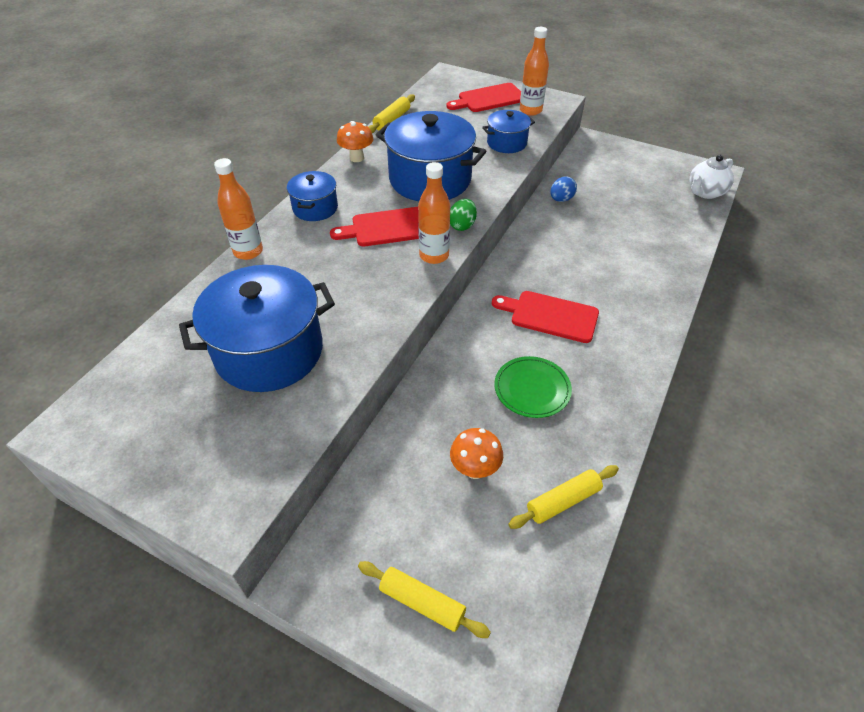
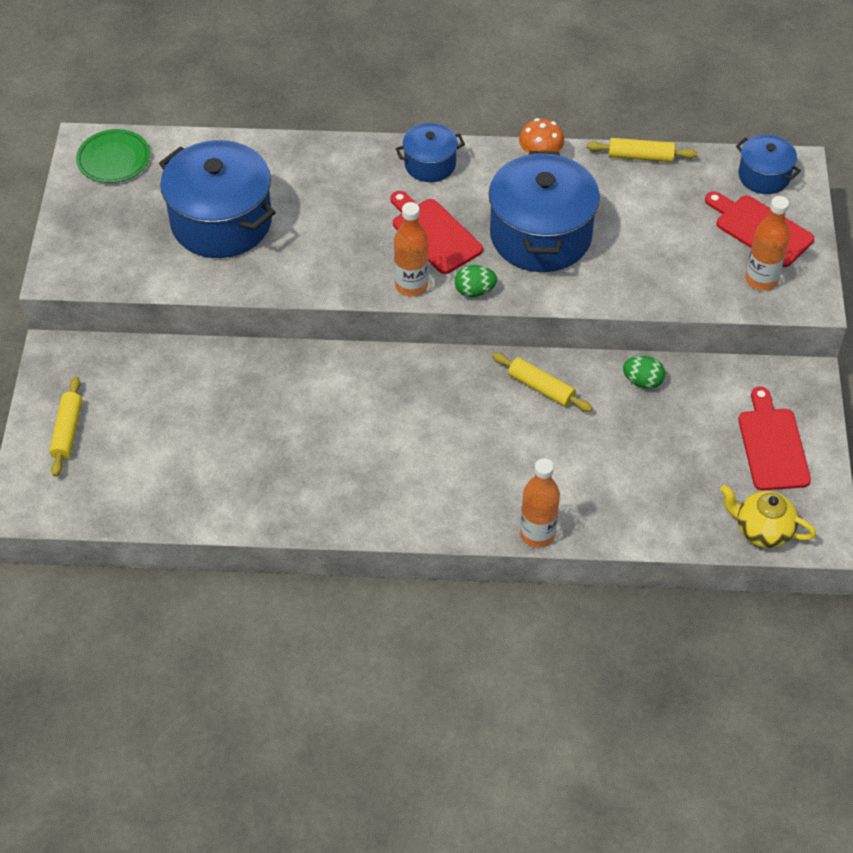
camera: 65 degrees right, 5 degrees up
(248, 251) = (335, 147): orange bottle -> orange bottle (537, 534)
(475, 469) = (201, 425): orange mushroom -> none
(506, 143) = (664, 279): blue pot -> blue pot (764, 176)
(532, 389) = (314, 439): green plate -> green plate (114, 159)
(550, 315) = (424, 426): red cutting board -> red cutting board (772, 445)
(561, 199) = (642, 381): blue egg -> green egg
(563, 501) = (198, 496): yellow rolling pin -> yellow rolling pin (541, 388)
(705, 192) = (762, 530): white teapot -> yellow teapot

